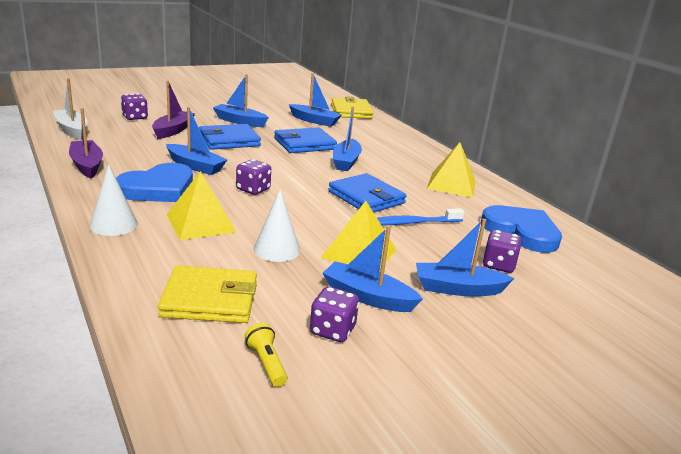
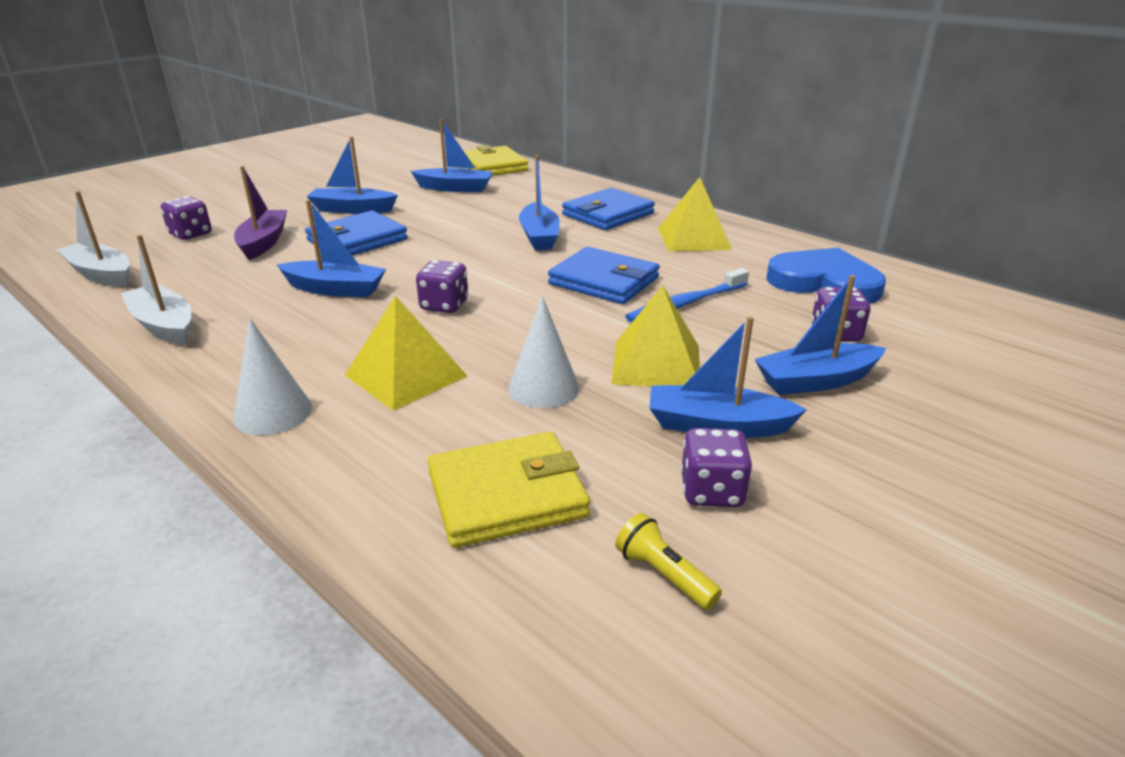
camera: 15 degrees left, 5 degrees up
(87, 165) = (164, 326): purple boat -> white boat
(158, 188) = (303, 337): blue heart -> none
(304, 144) = (466, 223): blue wallet -> blue wallet (608, 214)

